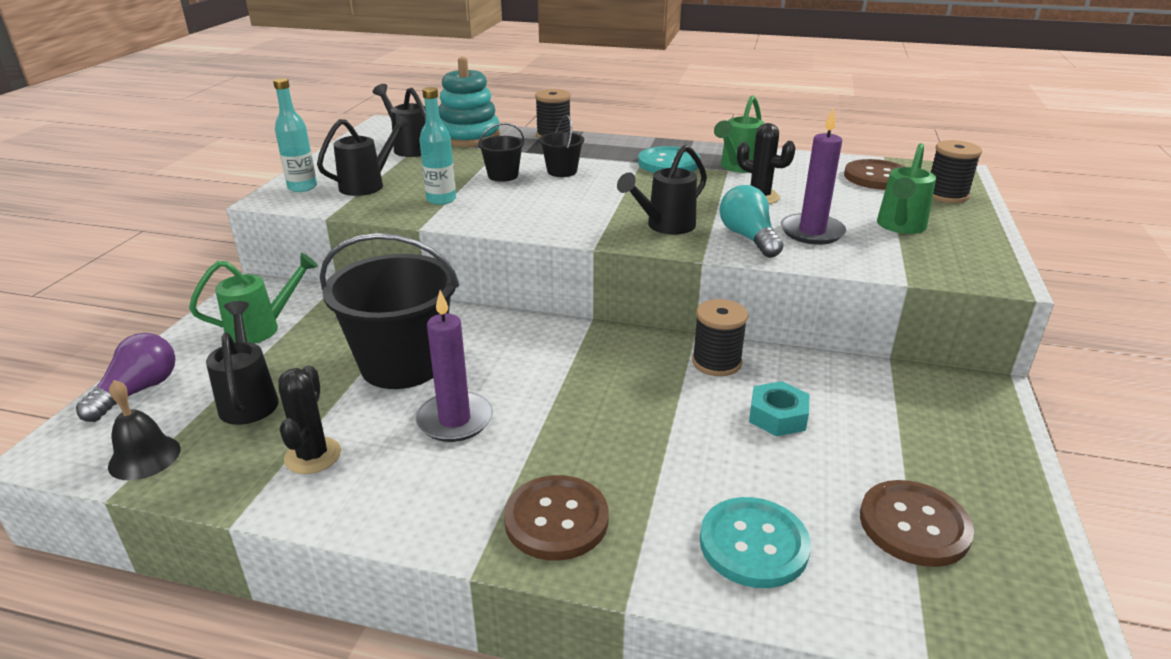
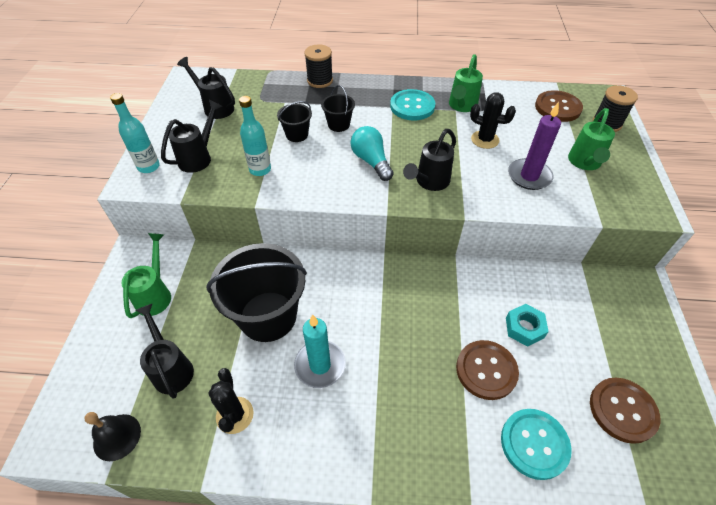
camera: 10 degrees left, 20 degrees up
(138, 391) = (87, 373): purple light bulb -> none
(262, 328) = (156, 294): green watering can -> green watering can turned 45 degrees counterclockwise
(454, 420) = (320, 365): purple candle -> turquoise candle
(468, 137) = (256, 88): turquoise stacking toy -> none
(556, 520) = (411, 445): brown button -> brown button (486, 370)
(716, 362) = (475, 283): black spool -> none
(748, 238) = (489, 188): turquoise light bulb -> turquoise light bulb (371, 161)

